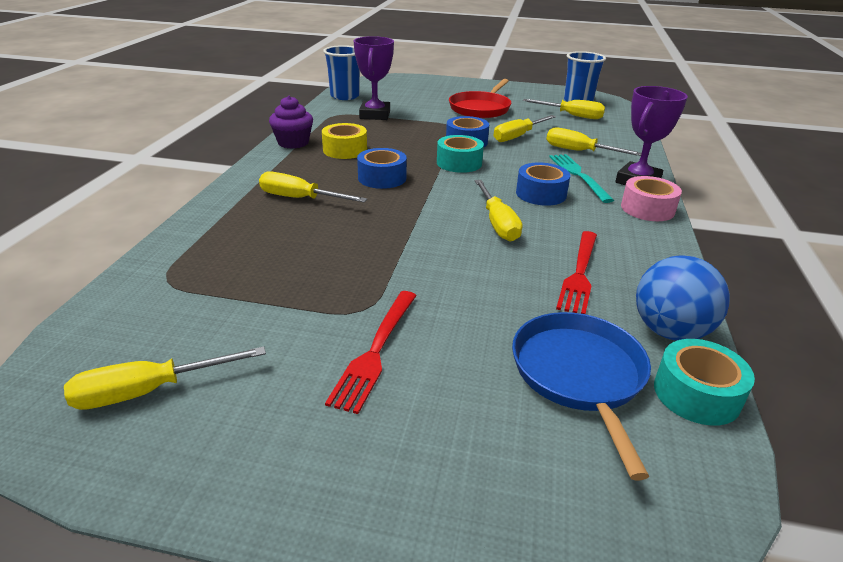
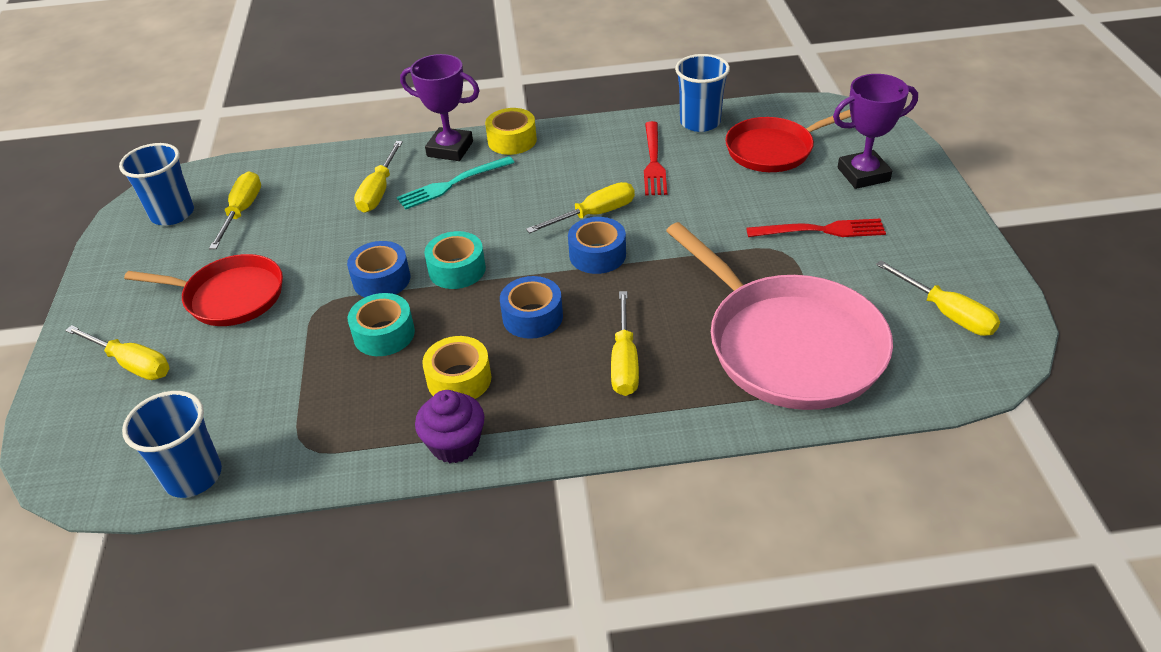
camera: 105 degrees left, 10 degrees up
(232, 269) = (789, 345): none -> pink pan
(375, 115) = (294, 400): purple trophy -> purple trophy (863, 174)
(518, 136) = (343, 242): yellow screwdriver -> yellow screwdriver (132, 364)
(541, 194) = (513, 200): blue tape -> blue tape (597, 255)
(579, 274) = (654, 162): red fork -> red fork turned 90 degrees clockwise
(579, 375) = (773, 150): blue pan -> red pan
(647, 209) = (512, 140): pink tape -> yellow tape
(670, 331) = (700, 122): blue ball -> blue cup
(696, 394) = (756, 112): turquoise tape -> turquoise tape (384, 334)

